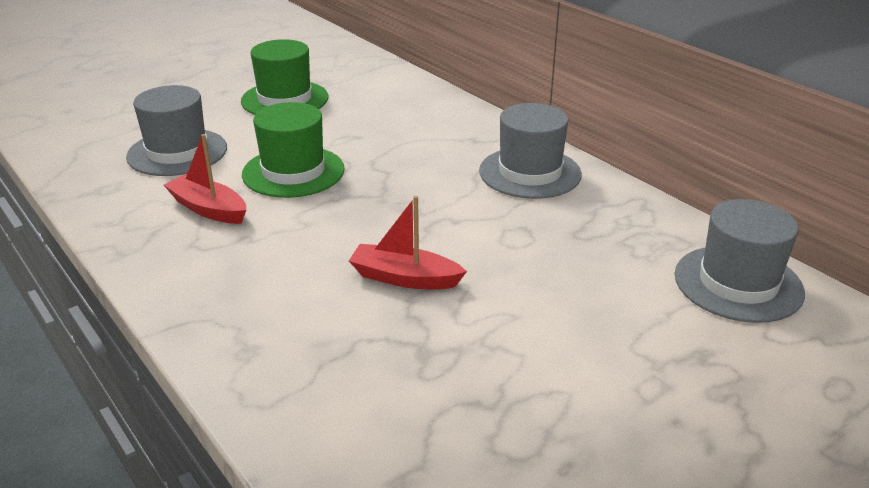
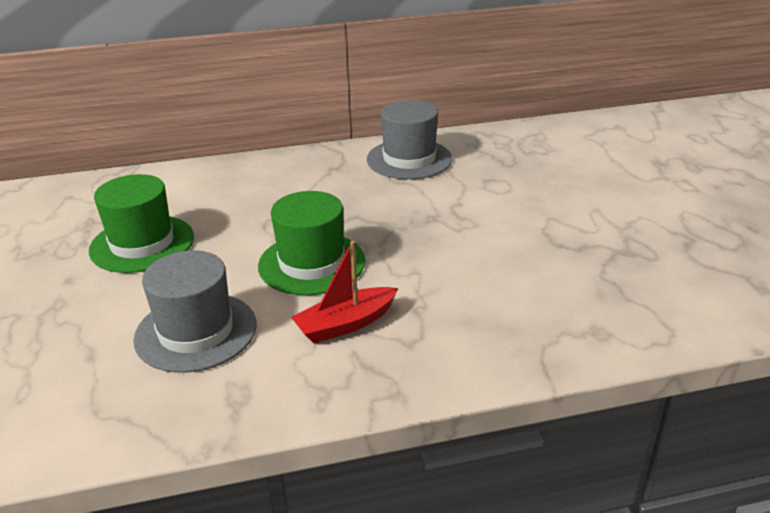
camera: 65 degrees left, 0 degrees up
(404, 278) = (528, 241): red boat -> none
(738, 283) = (592, 133): grey hat -> none

